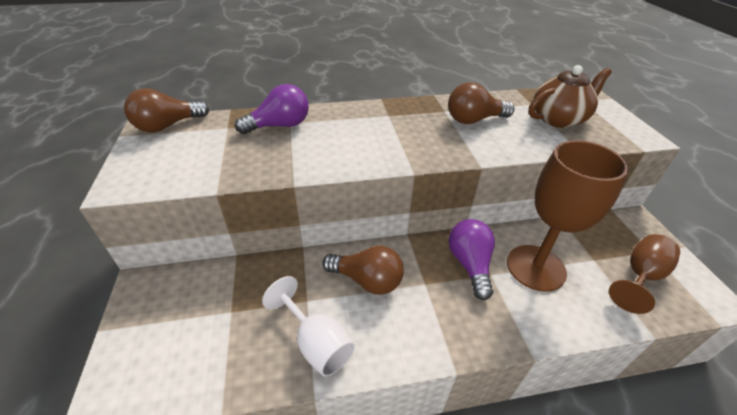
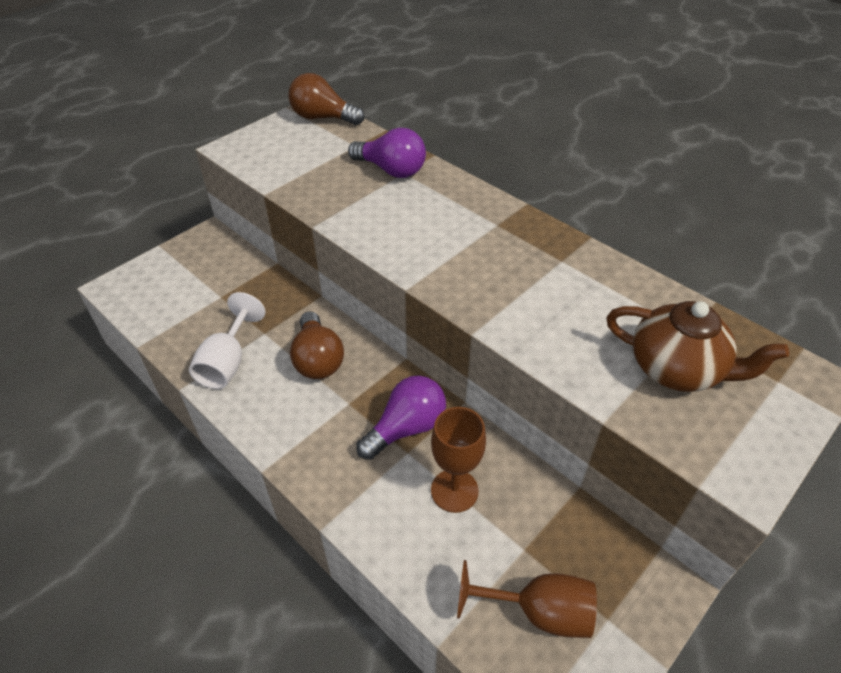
camera: 55 degrees right, 5 degrees up
(474, 120) = (570, 292): brown light bulb -> none
(536, 267) = (454, 490): brown goblet -> brown goblet, size x0.62

